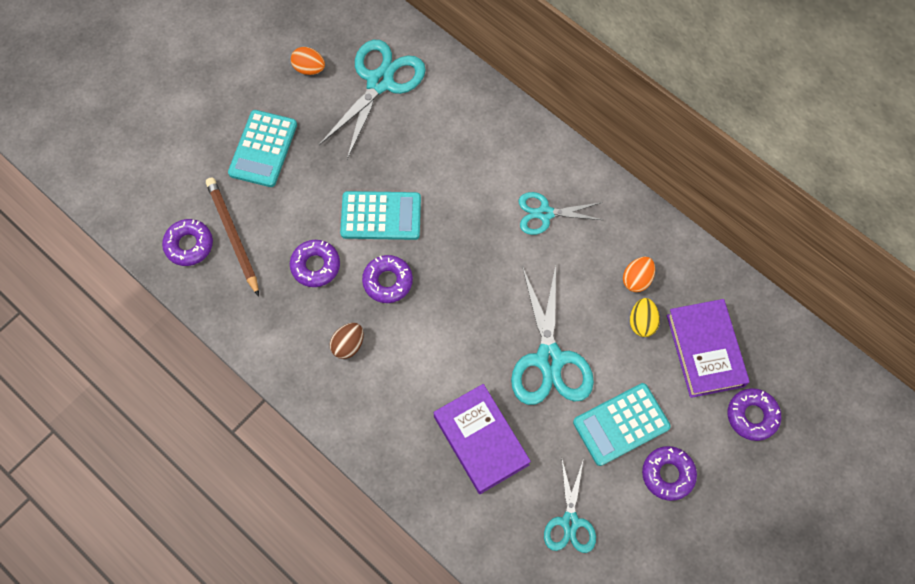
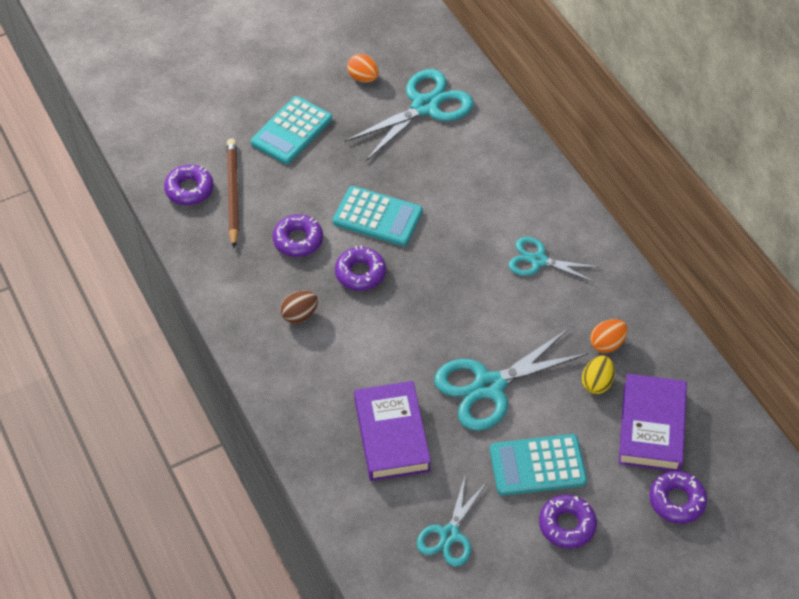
camera: 20 degrees right, 15 degrees down
(549, 359) = (489, 386): turquoise scissors -> turquoise scissors turned 45 degrees clockwise

